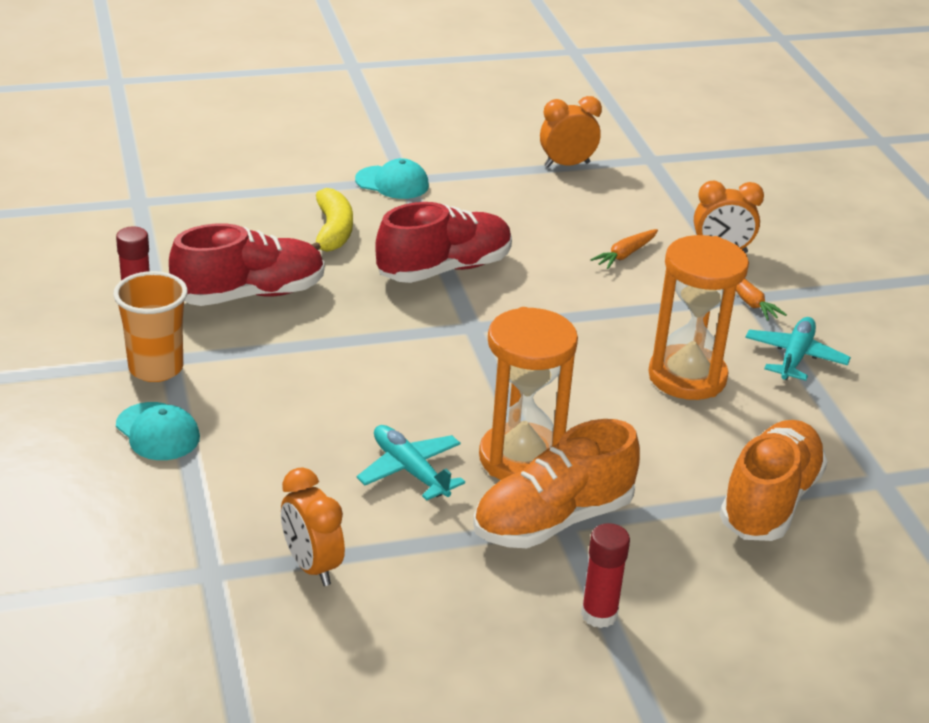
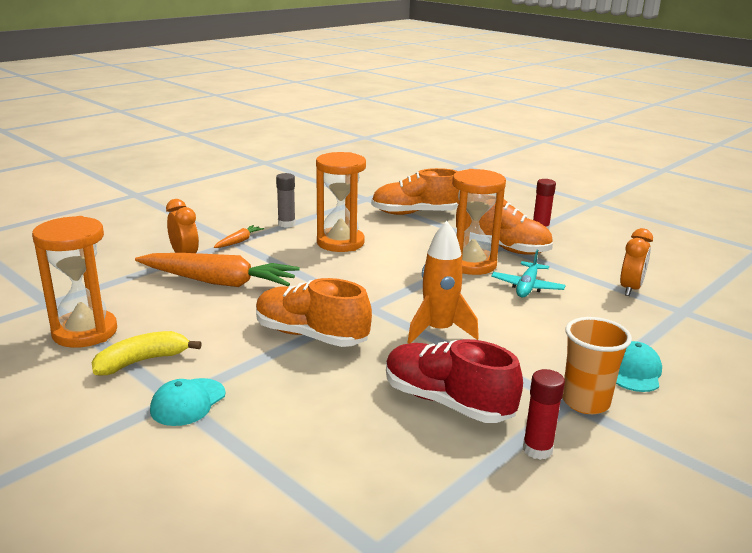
camera: 120 degrees left, 10 degrees down
(333, 231) = (308, 401): yellow banana -> yellow banana (142, 361)
(374, 347) = (438, 331): none -> orange rocket
(392, 183) = (188, 402): turquoise cap -> turquoise cap turned 135 degrees counterclockwise
(444, 269) = (311, 335): red shoe -> orange shoe
(567, 165) = (85, 332): orange clock -> orange hourglass
(625, 255) = (219, 282): orange carrot -> orange carrot, size x2.30
(795, 357) = (286, 224): turquoise plane -> grey glue stick

